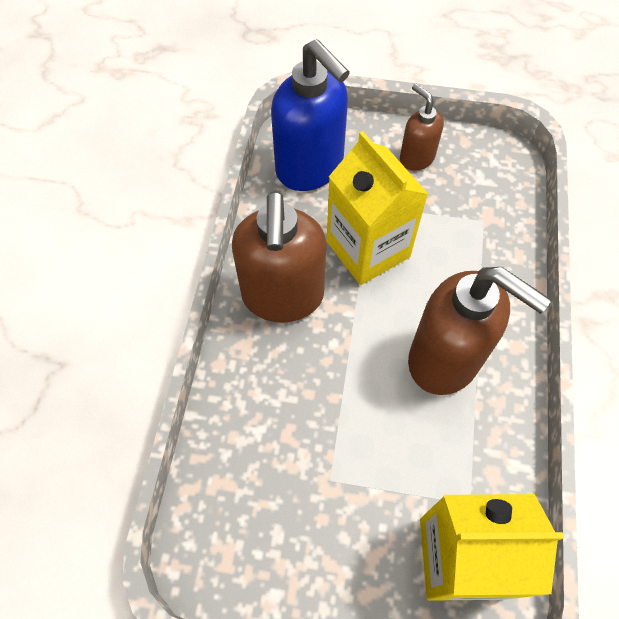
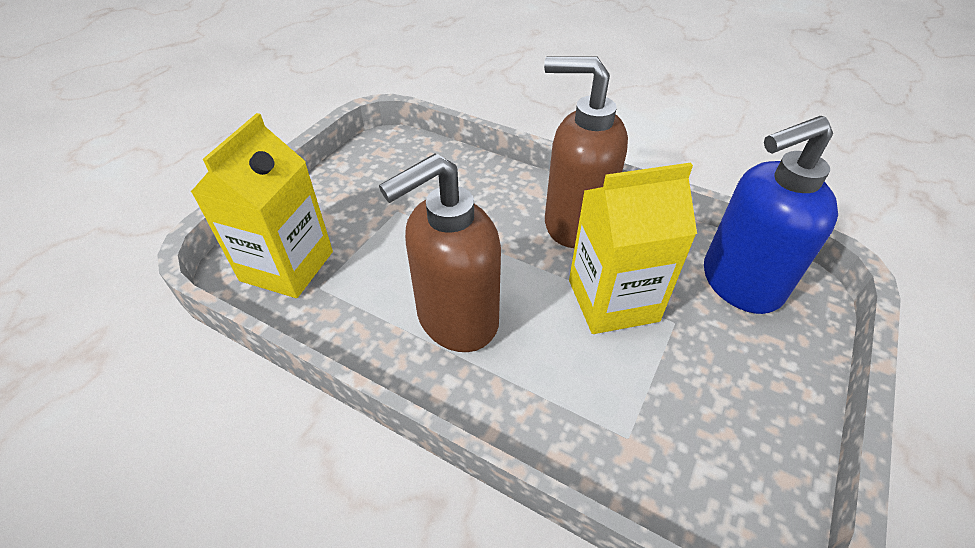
camera: 110 degrees right, 15 degrees down
(416, 158) = (752, 398): brown soap dispenser -> none

